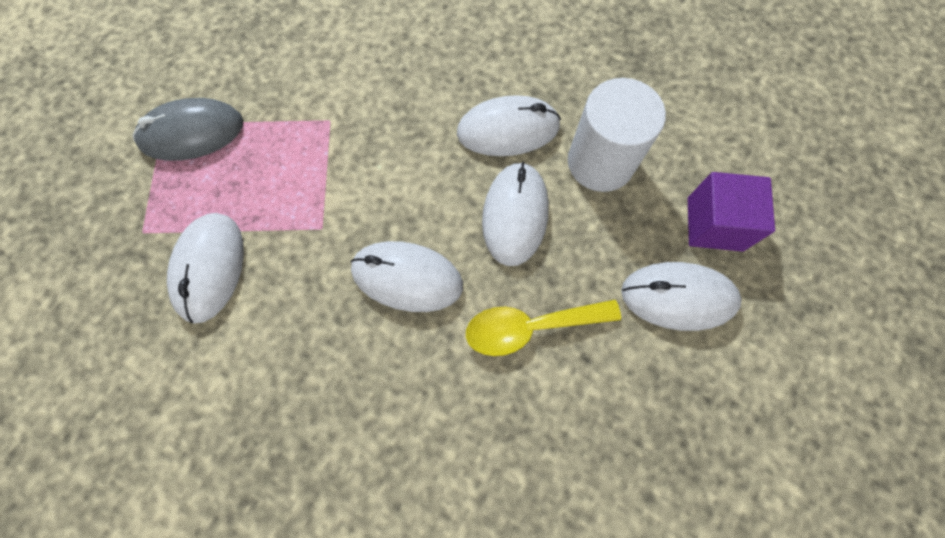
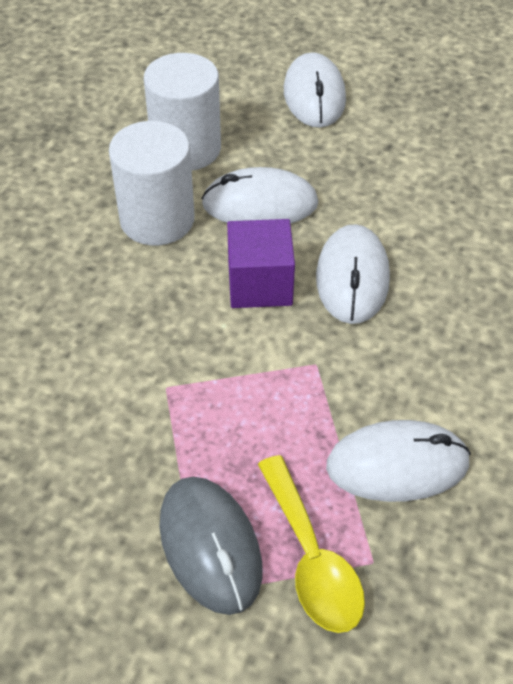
camera: 100 degrees left, 20 degrees down
(508, 130) = (157, 219): white mouse -> white cylinder
(530, 327) = (373, 183): yellow spoon -> yellow spoon (311, 558)
(714, 224) = (237, 76): purple cube -> purple cube (260, 284)

